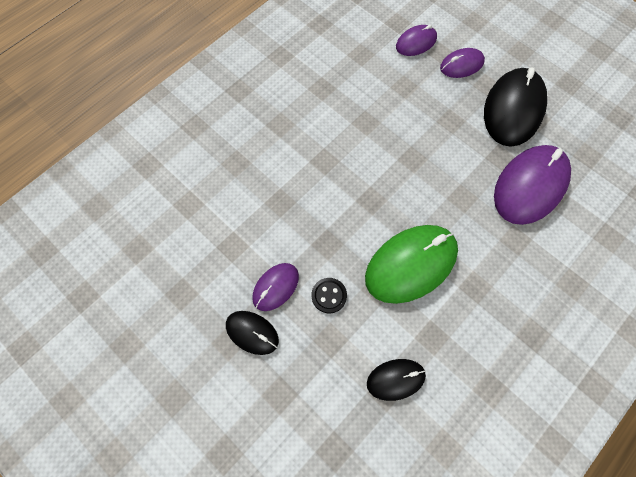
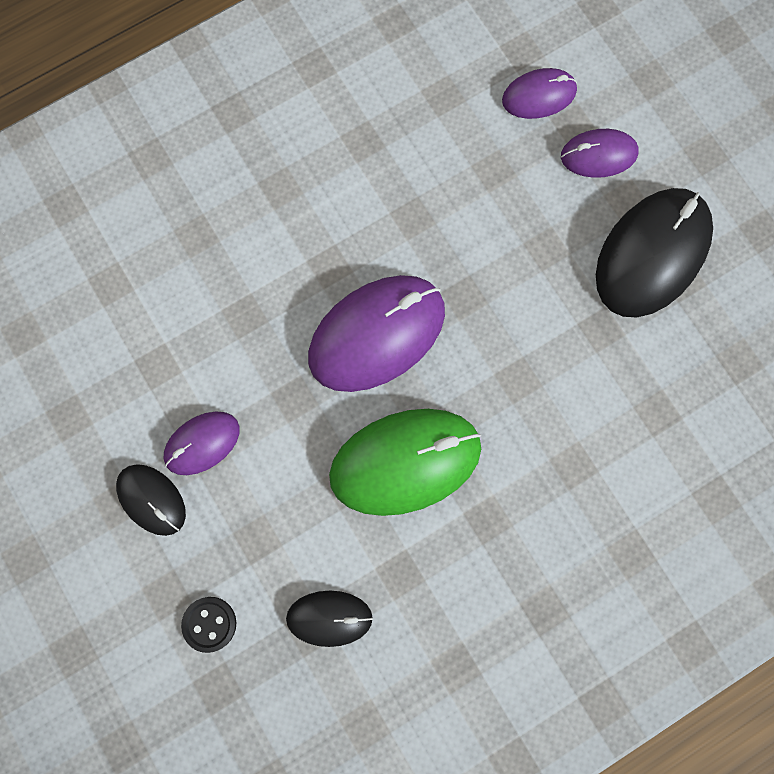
camera: 15 degrees right, 10 degrees up
(329, 296) = (273, 476): black button -> black button (209, 624)
(530, 186) = (628, 388): purple mouse -> purple mouse (377, 334)

